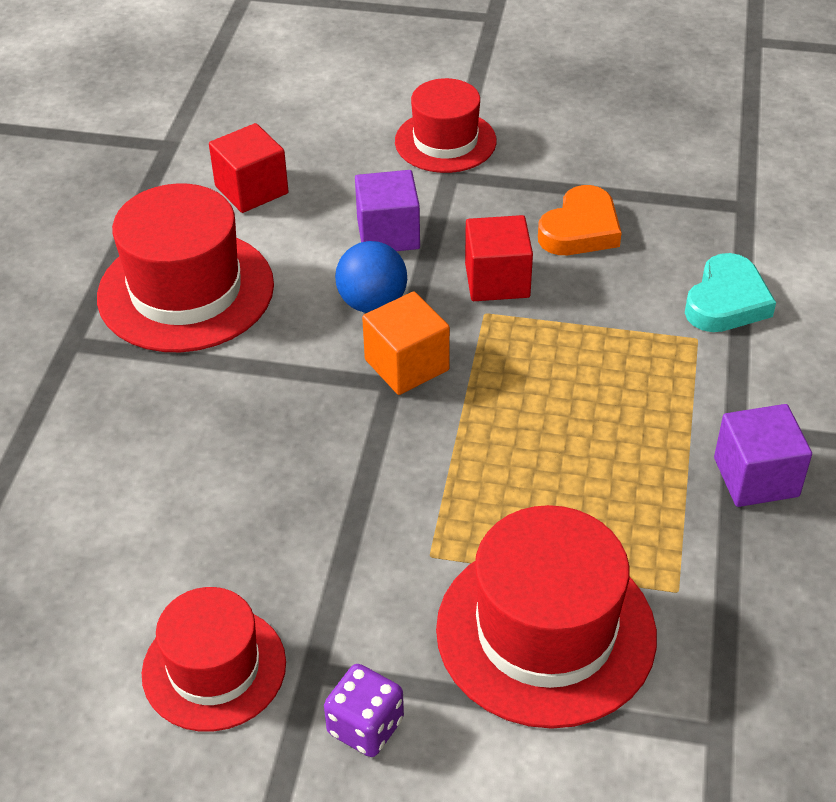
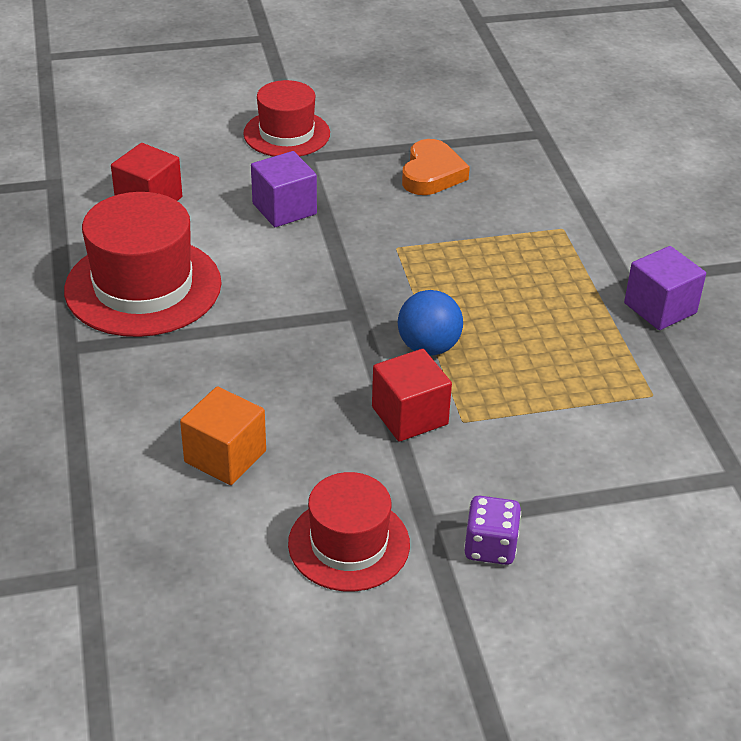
camera: 25 degrees left, 5 degrees down
(372, 303) = (304, 260): blue ball -> blue ball (428, 347)
(406, 365) = (360, 297): orange cube -> orange cube (225, 456)
(497, 280) = (391, 222): red cube -> red cube (409, 415)
(546, 632) = (579, 447): red hat -> none
(726, 301) = (568, 199): turquoise heart -> none

